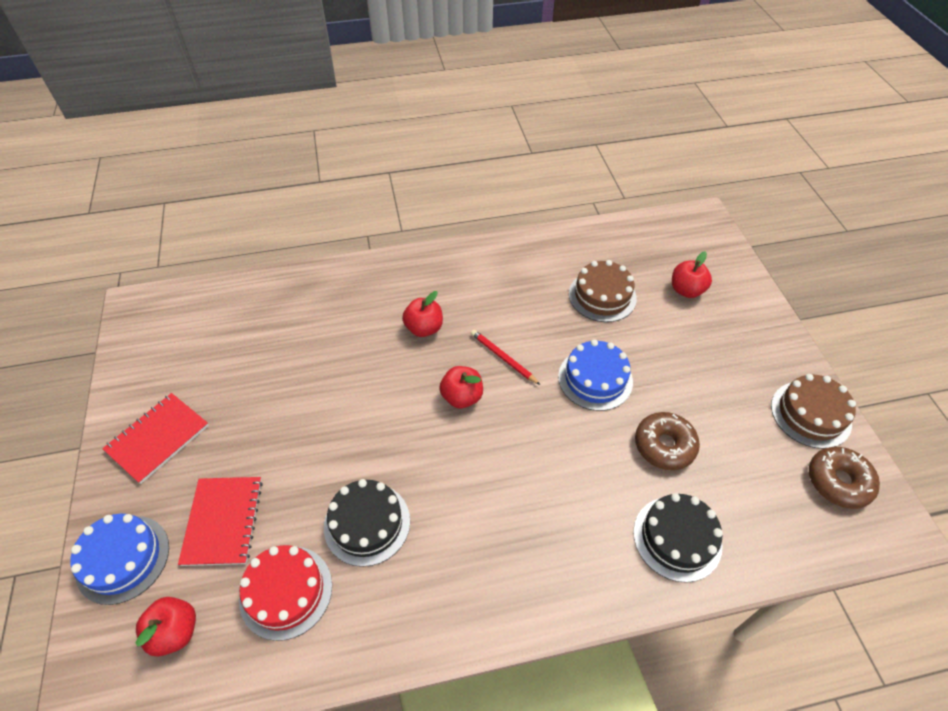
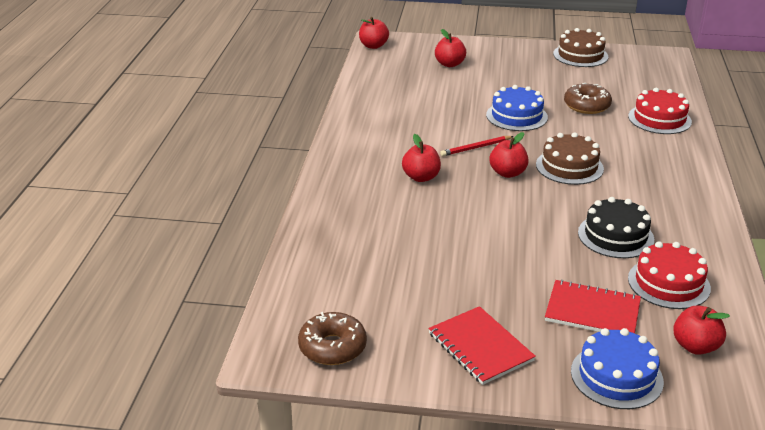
camera: 70 degrees left, 20 degrees down
(602, 296) = (434, 95): brown cake -> brown cake (569, 166)
(677, 538) = (659, 119): black cake -> red cake
(685, 218) = (373, 46): none -> red apple
(838, 481) = (633, 62): brown donut -> brown donut (332, 347)

